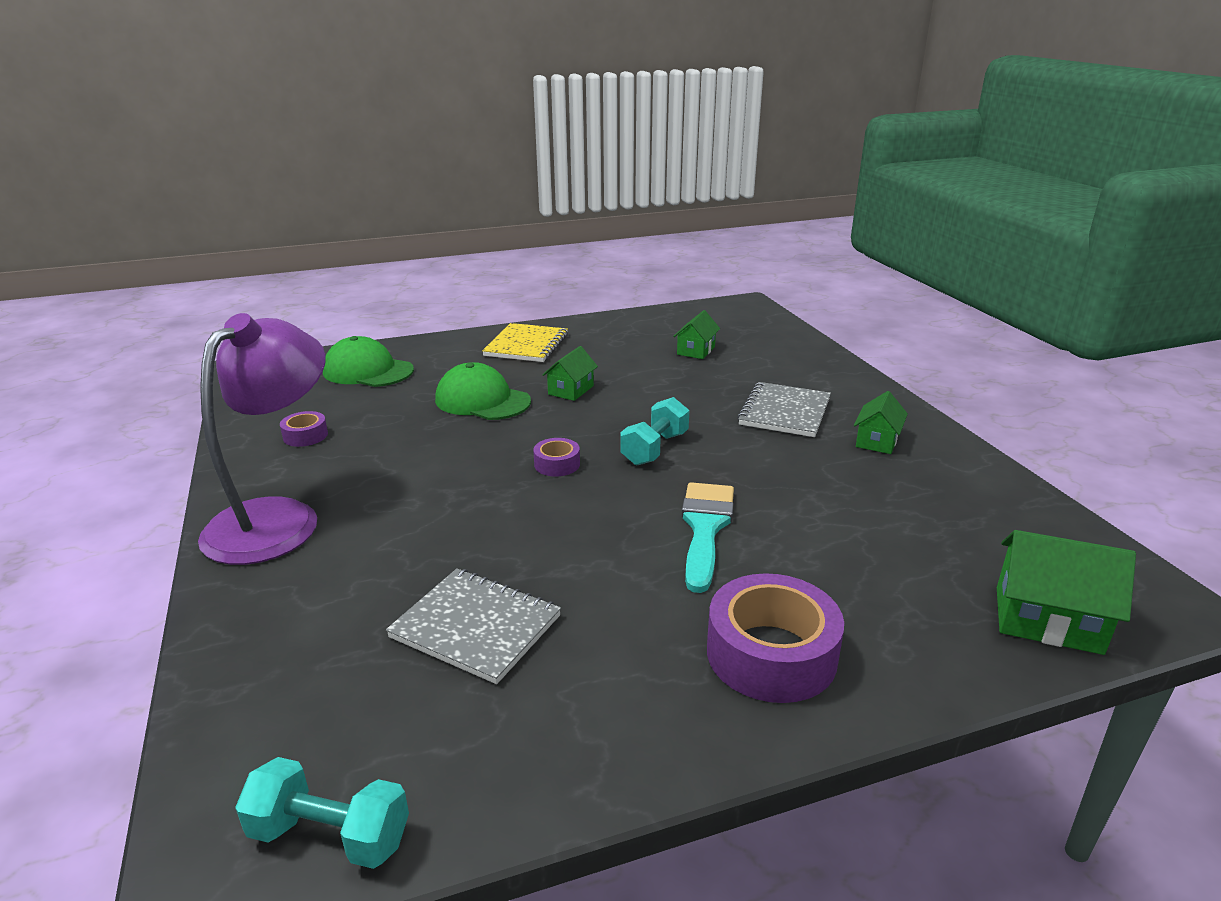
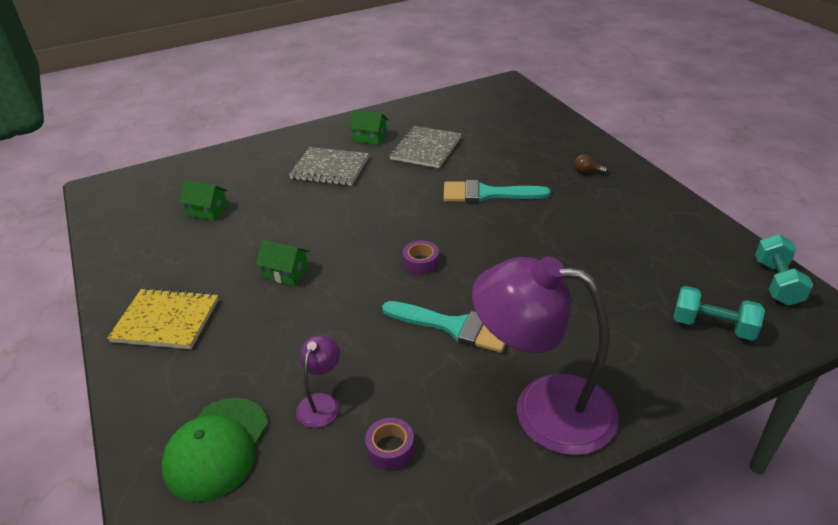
camera: 95 degrees left, 10 degrees up
(381, 408) = (321, 403): none -> purple lamp
(432, 478) = (455, 327): none -> turquoise brush
(476, 627) = (617, 266): grey notebook -> grey notebook (426, 149)
(482, 400) = (306, 327): green cap -> none
(655, 449) = (390, 219): turquoise dumbbell -> turquoise dumbbell (713, 326)
(771, 654) = (587, 172): purple tape -> brown light bulb
(1047, 620) = (529, 108): green house -> none

